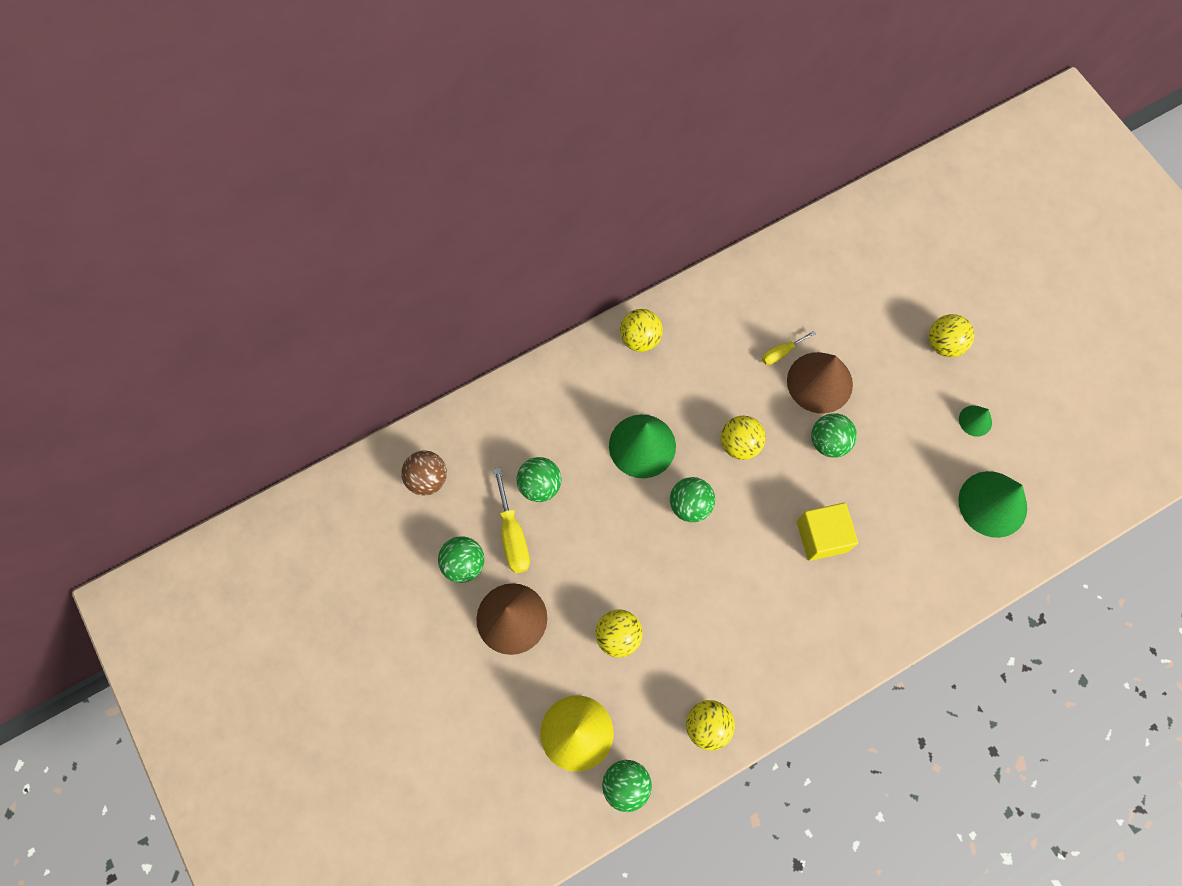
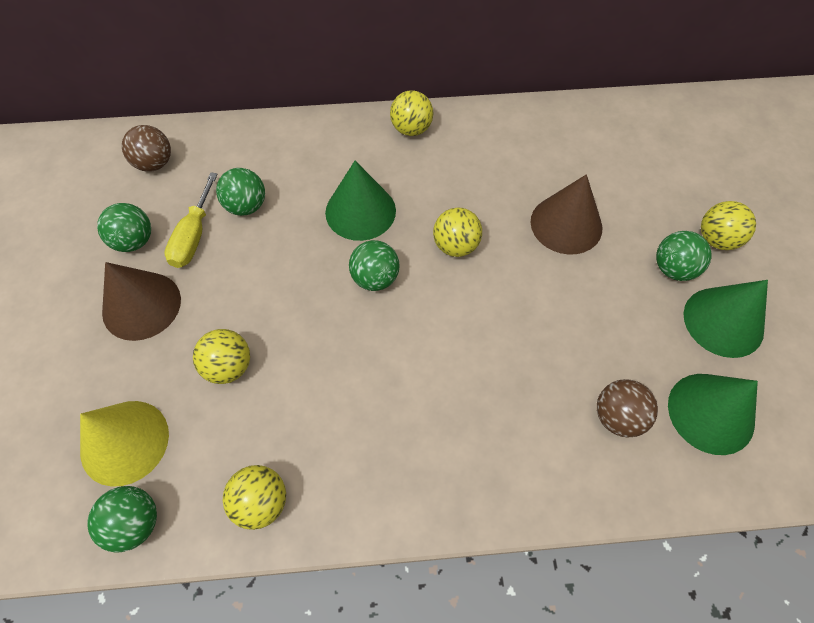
camera: 25 degrees right, 10 degrees down
(781, 353) = (540, 186): yellow screwdriver -> none
(821, 536) = (495, 363): yellow cube -> none
(828, 442) = (549, 279): green ball -> green ball (673, 269)
(928, 538) = (617, 417): none -> brown ball
(975, 420) = (723, 321): green cone -> green cone, size x2.01

